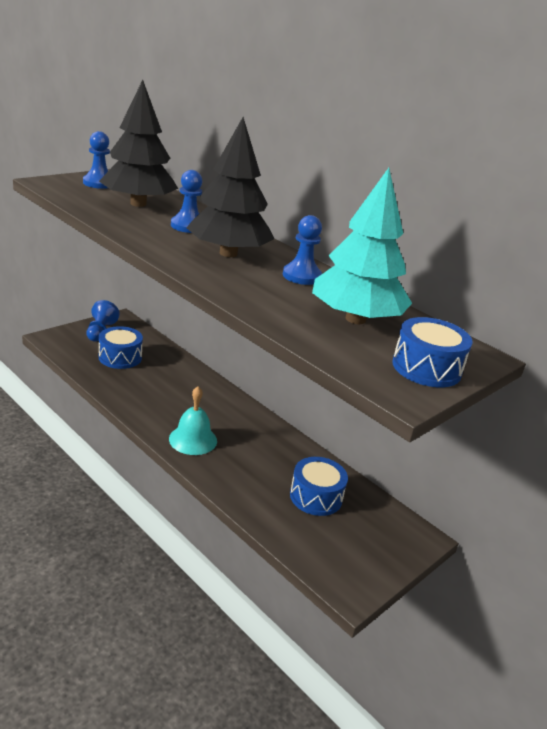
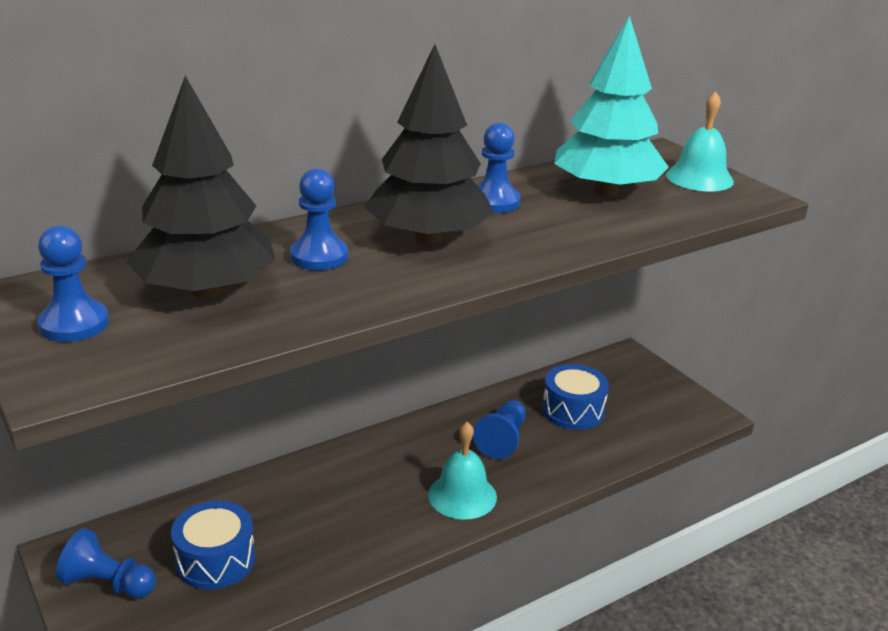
camera: 75 degrees left, 0 degrees up
(261, 458) = (502, 440): none -> blue pawn
(426, 368) = (699, 178): blue drum -> turquoise bell

